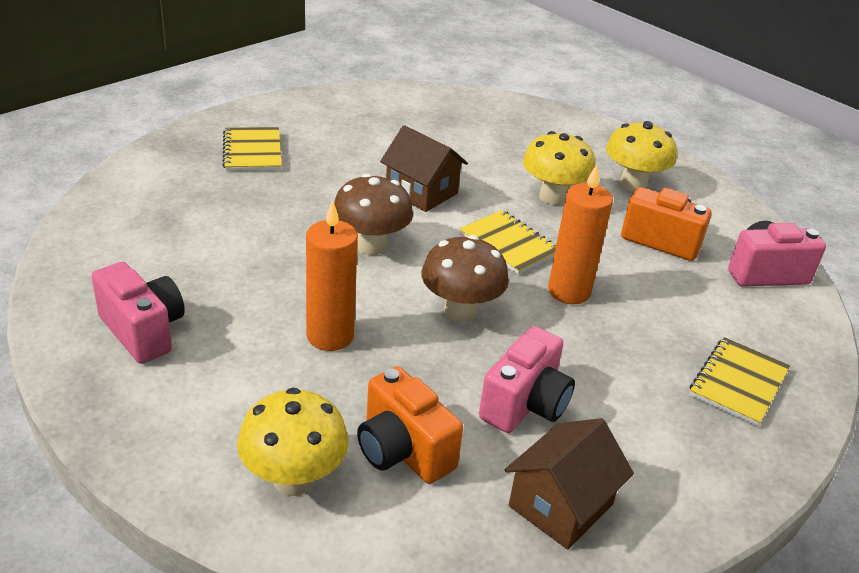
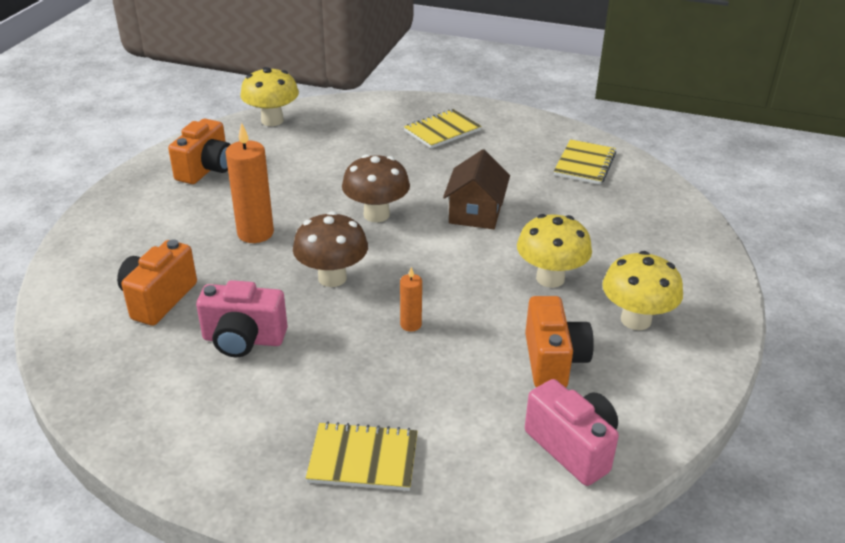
camera: 65 degrees right, 0 degrees up
(143, 331) = (206, 169): pink camera -> orange camera
(294, 479) = (108, 266): yellow mushroom -> yellow mushroom (272, 120)
(509, 244) = (447, 275): yellow notebook -> yellow notebook (584, 164)
(560, 505) = (143, 386): brown house -> none
(569, 291) = (411, 324): orange candle -> orange candle, size x0.52

